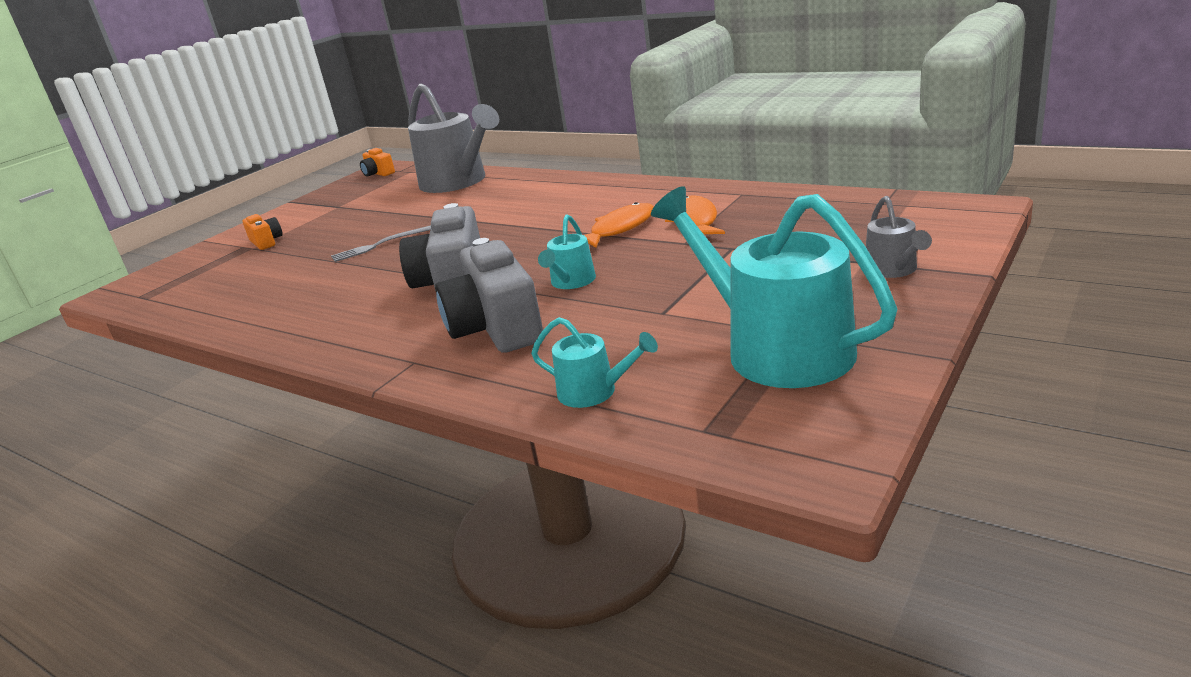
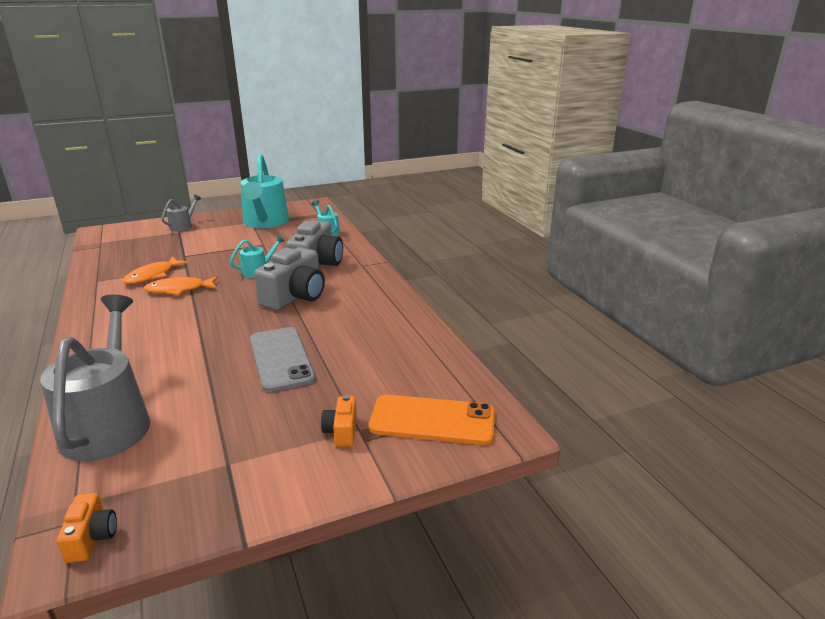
camera: 150 degrees left, 0 degrees up
(186, 274) = (432, 420): none -> orange phone
(379, 245) = (281, 359): grey fork -> grey phone

